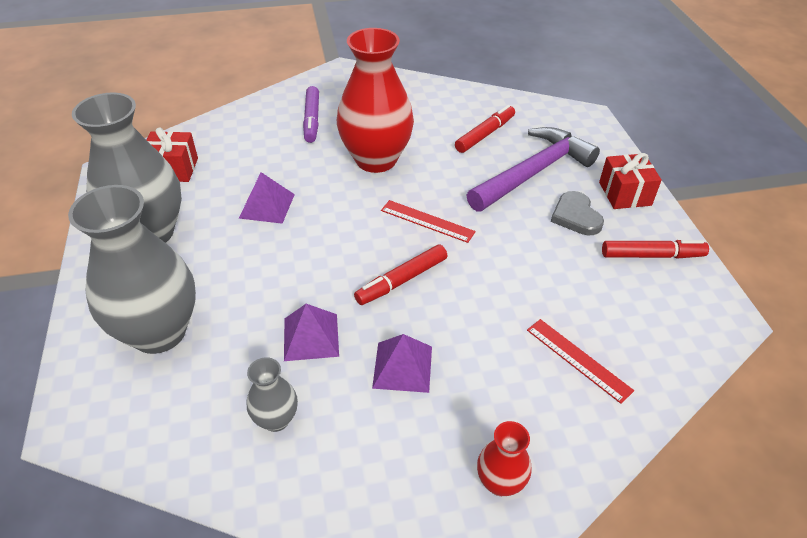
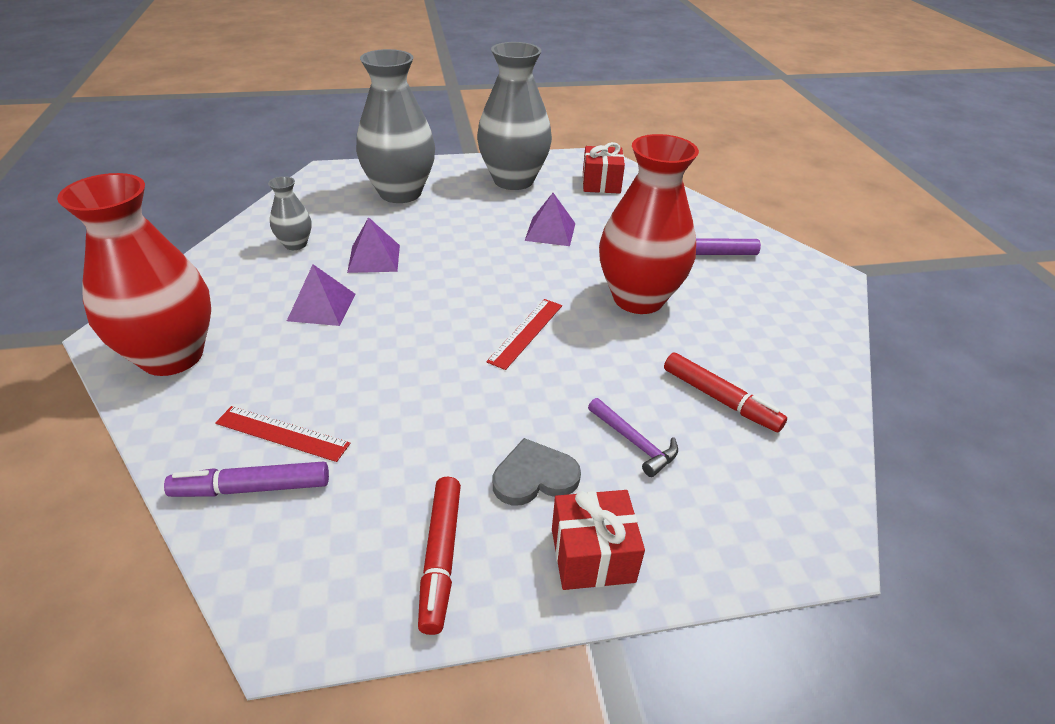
camera: 90 degrees right, 5 degrees down
(401, 280) = (433, 310): red marker -> none
(500, 482) = (172, 356): red vase -> red vase, size x2.17
(533, 172) = (634, 442): purple hammer -> purple hammer, size x0.45
(578, 359) = (282, 434): red ruler -> red ruler turned 60 degrees clockwise
(636, 365) = (252, 488): none -> purple marker

